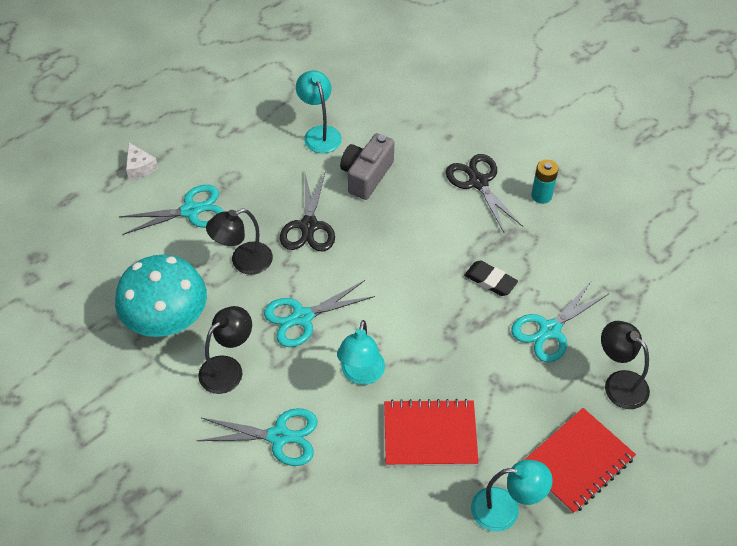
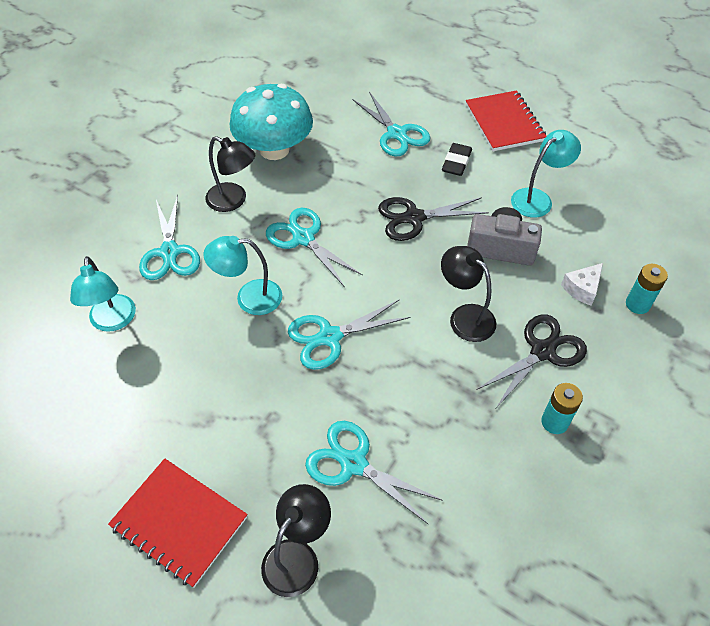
camera: 75 degrees right, 0 degrees up
(140, 167) = (430, 90): white cheese -> white cheese (582, 288)
(243, 262) = (353, 182): black lamp -> black lamp (465, 316)
(424, 320) = (329, 337): none -> turquoise scissors
(430, 434) = (191, 370): red notebook -> red notebook (504, 123)
(451, 111) = (637, 304): none -> turquoise battery
(490, 280) = (404, 389): black eraser -> black eraser (456, 162)
(505, 509) = (111, 456): turquoise lamp -> turquoise lamp (113, 321)

